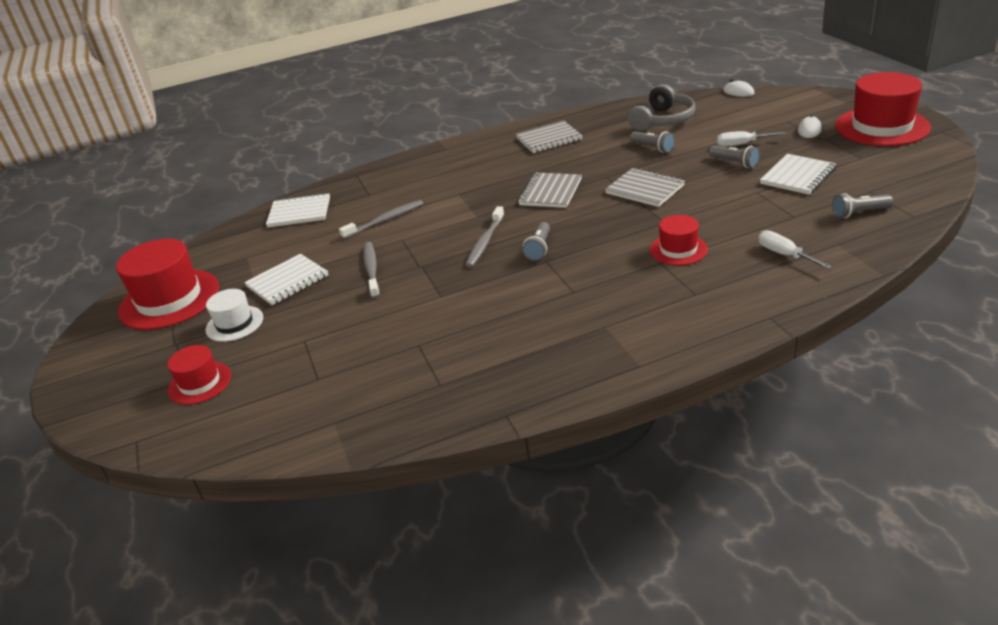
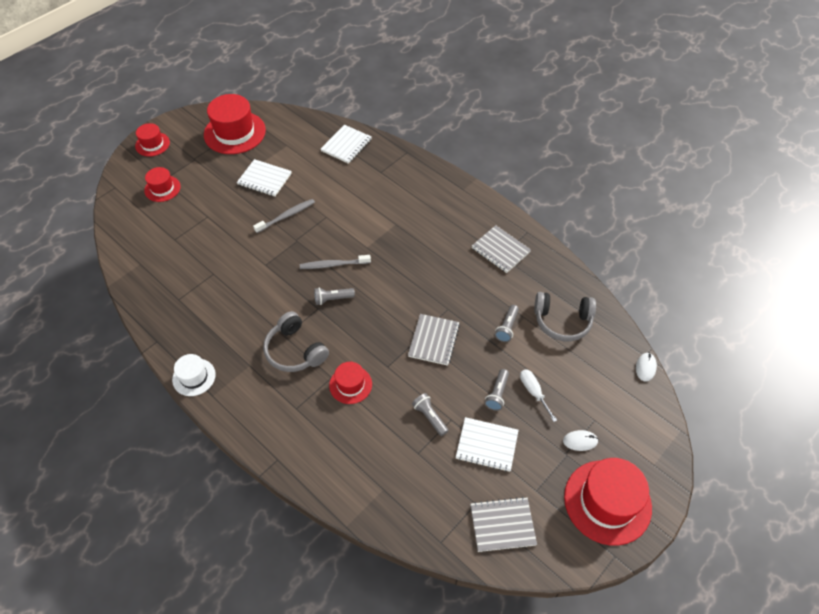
camera: 60 degrees right, 20 degrees up
(91, 386) = (152, 144): none -> red hat
(234, 323) = (217, 176): white hat -> white hat (194, 377)
(299, 212) = (346, 145): white notebook -> white notebook turned 60 degrees clockwise
(384, 220) = (347, 196): grey toothbrush -> none
(550, 192) = (413, 280): grey notebook -> grey notebook (502, 525)
(602, 285) = (295, 350): none -> grey headphones
(784, 255) = (359, 455): white screwdriver -> none
(859, 213) = (435, 500): grey flashlight -> grey flashlight (430, 417)

